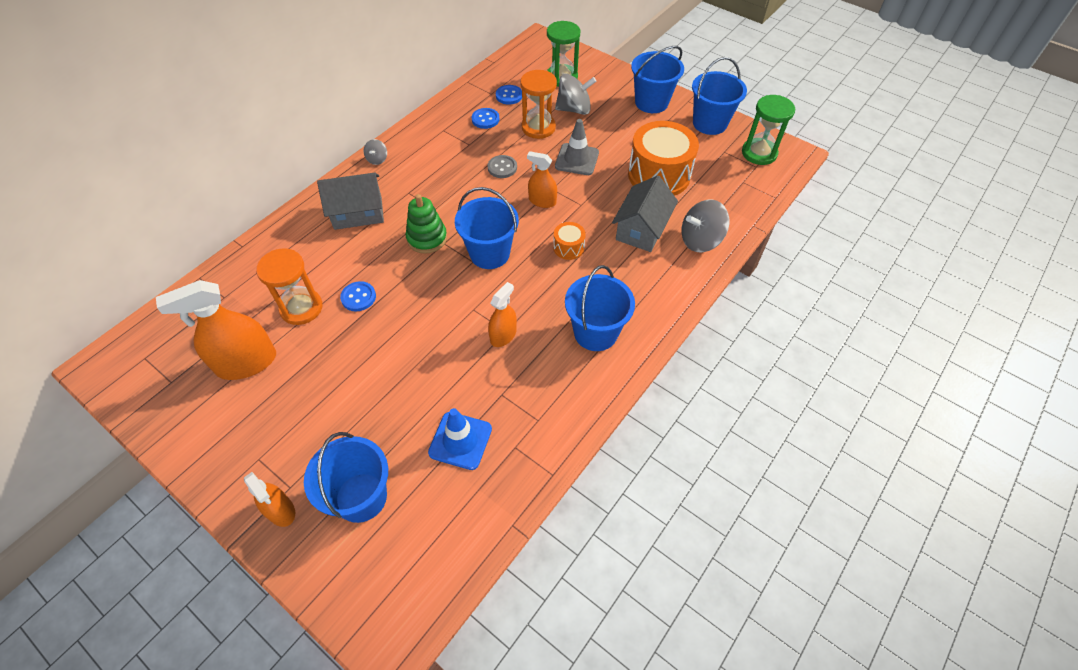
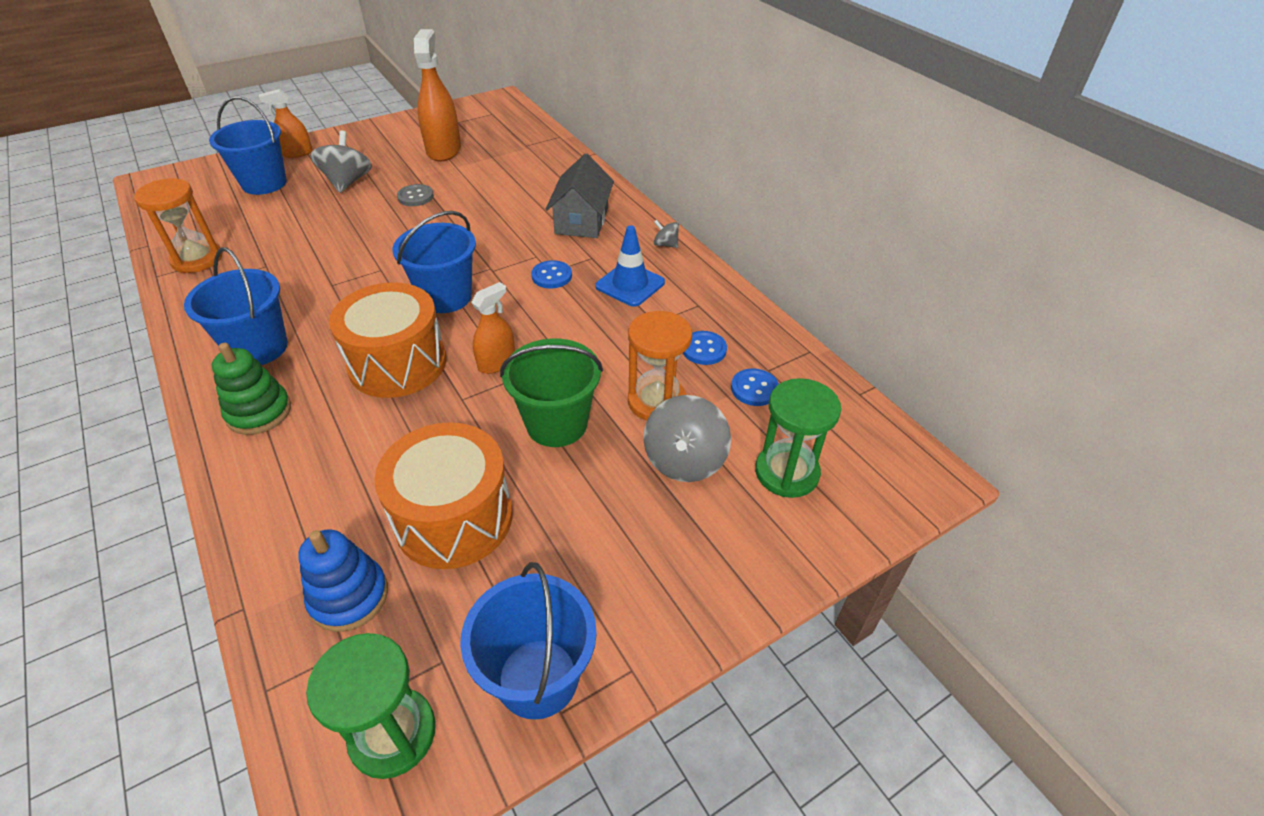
camera: 110 degrees right, 10 degrees down
(301, 308) = (478, 177): orange hourglass -> orange hourglass (197, 259)
(358, 297) = (463, 206): blue button -> blue button (551, 276)
(427, 238) = (507, 258): green stacking toy -> green stacking toy (259, 412)
(460, 440) = (250, 234): blue traffic cone -> blue traffic cone (630, 284)
(502, 167) = (587, 341): grey button -> grey button (415, 197)
(503, 335) = (328, 281): orange spray bottle -> none
(568, 247) = (397, 363): orange drum -> orange drum, size x2.17
(577, 159) = (556, 424): grey traffic cone -> green bucket
(641, 229) = (364, 449): grey house -> none
(651, 102) = (654, 593): blue bucket -> none
(700, 240) = (283, 512): grey spinning top -> grey spinning top (347, 182)
(721, 192) = (349, 596): none -> blue stacking toy

